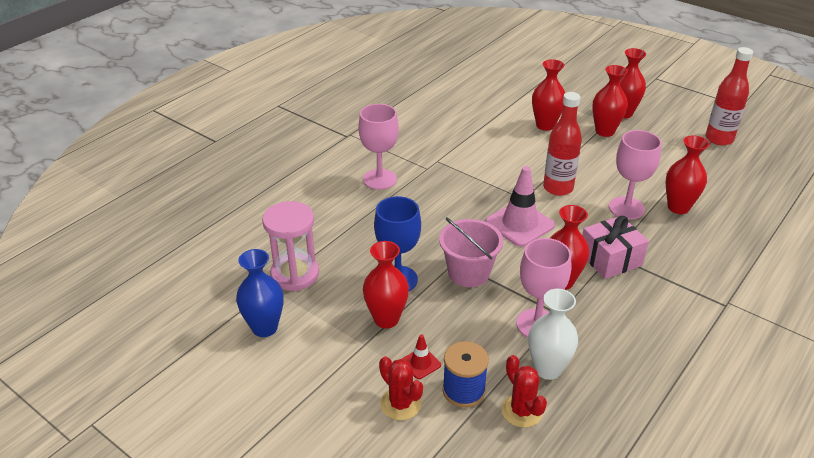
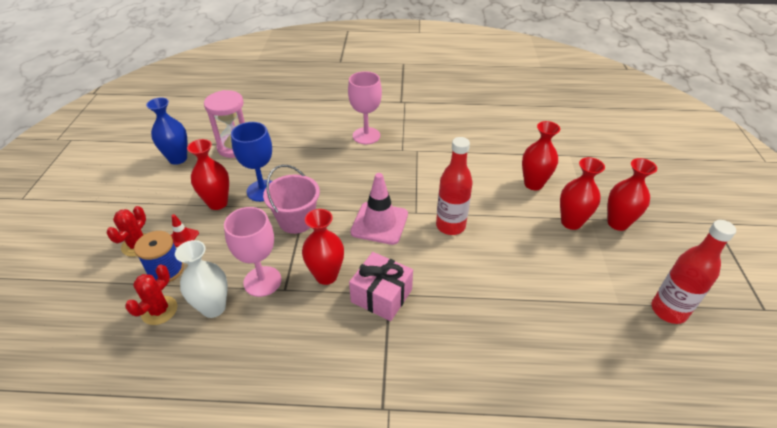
camera: 55 degrees right, 5 degrees up
(626, 208) = (466, 280): pink goblet -> none
(678, 207) = (506, 317): red vase -> none

